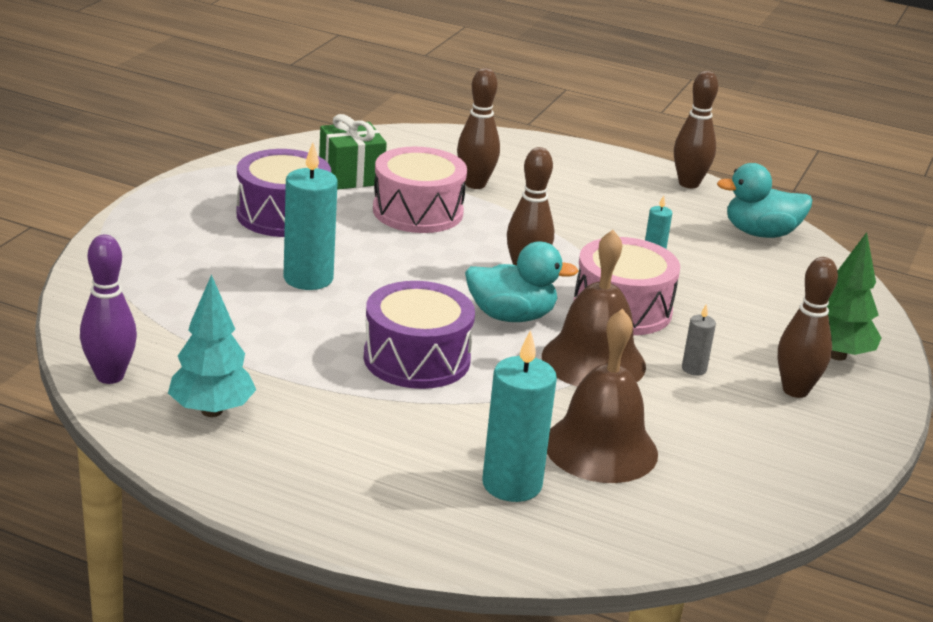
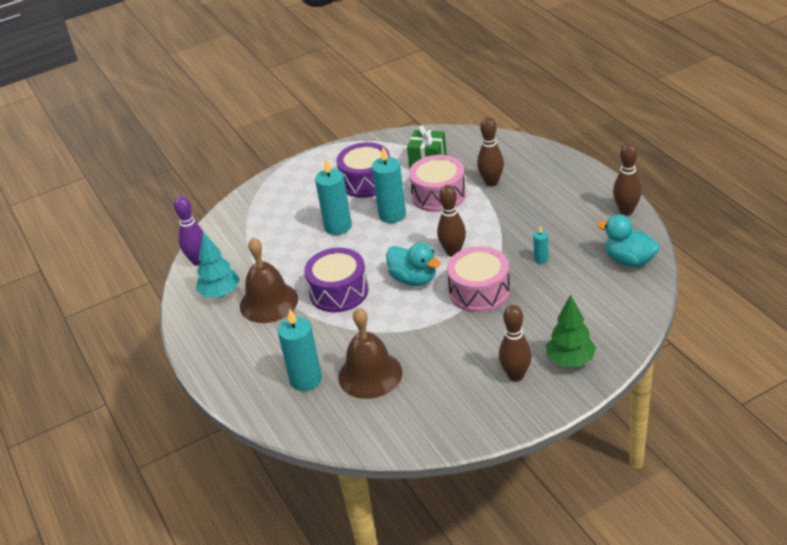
camera: 45 degrees right, 10 degrees up
(377, 247) = (392, 215): none -> turquoise candle
(593, 361) = (425, 320): brown bell -> brown bell (268, 302)
(694, 369) = (474, 343): grey candle -> none

